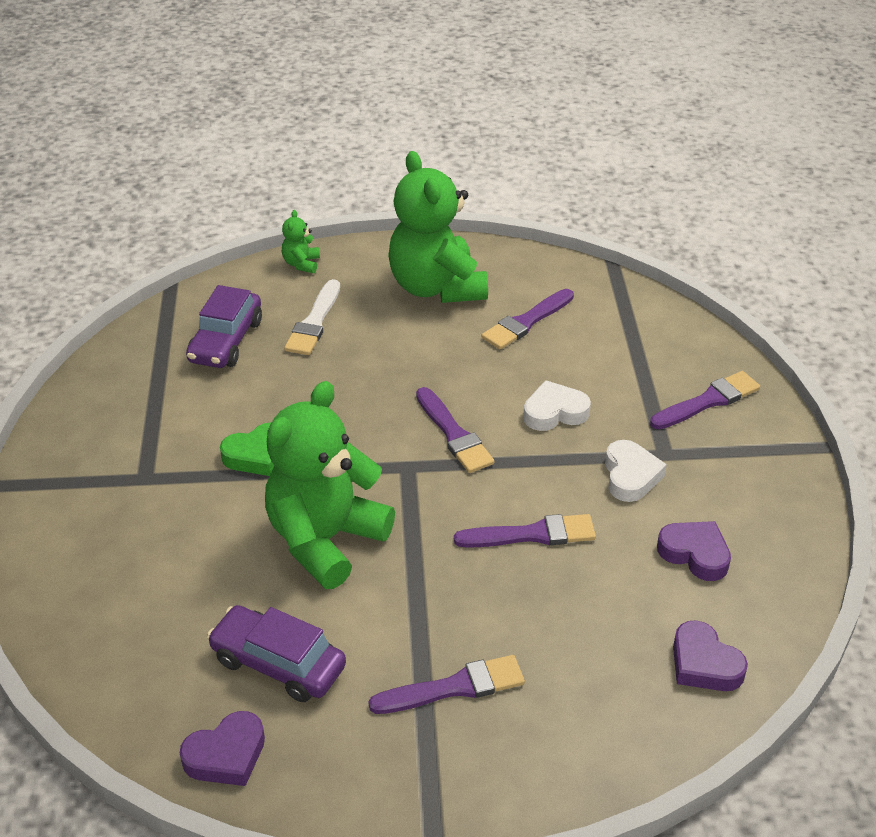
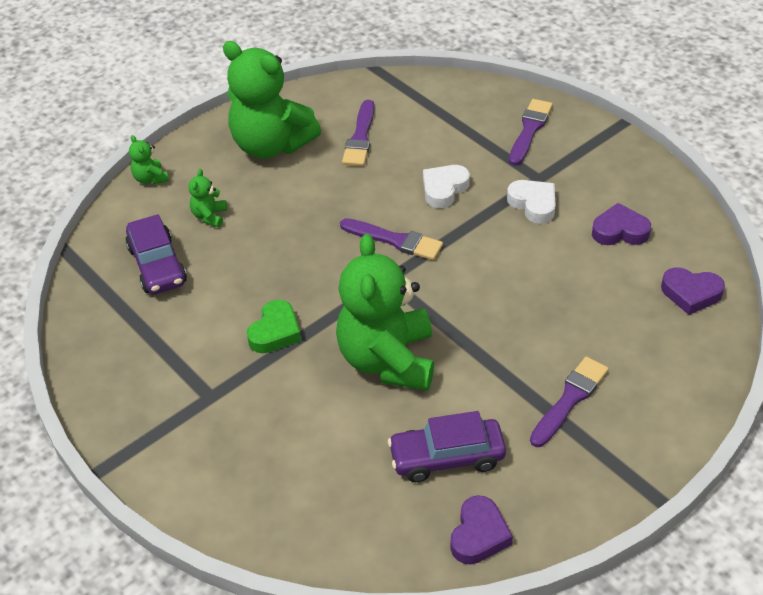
camera: 35 degrees left, 5 degrees up
(314, 322) = (209, 216): white brush -> green teddy bear
(532, 534) = (514, 276): purple brush -> none

